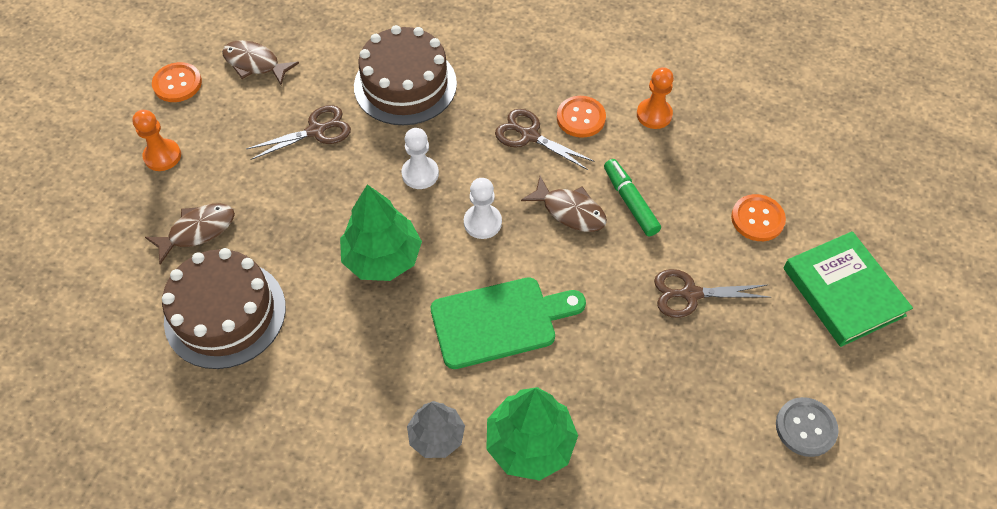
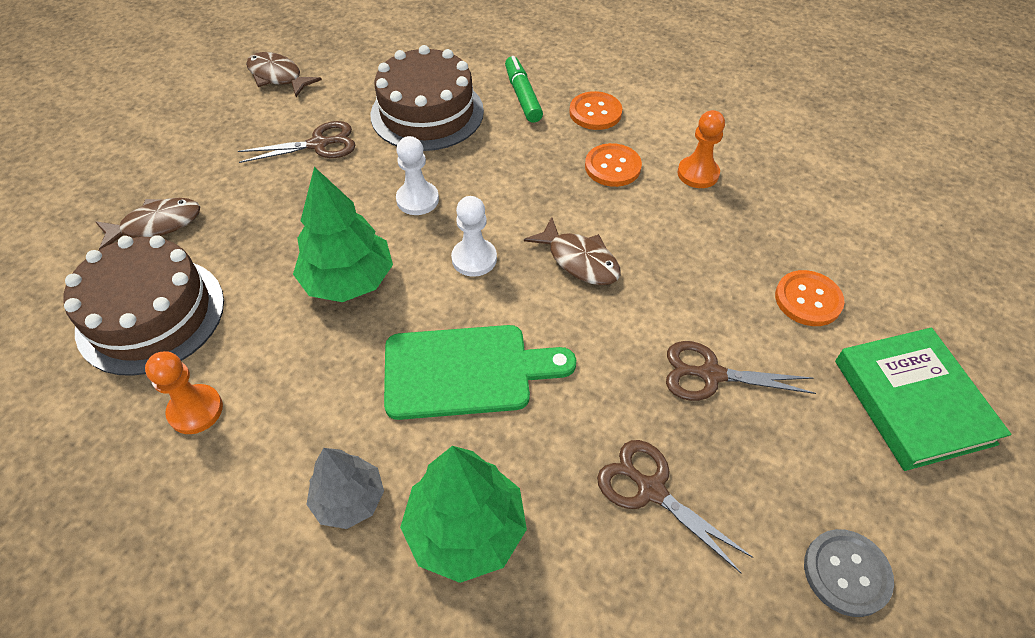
camera: 10 degrees right, 5 degrees down
(162, 156) = (150, 148): orange pawn -> orange pawn (195, 410)
(177, 84) = (193, 85): orange button -> orange button (595, 112)
(529, 135) = (550, 177): brown scissors -> brown scissors (651, 489)
(630, 202) = (653, 260): green marker -> green marker (522, 96)

